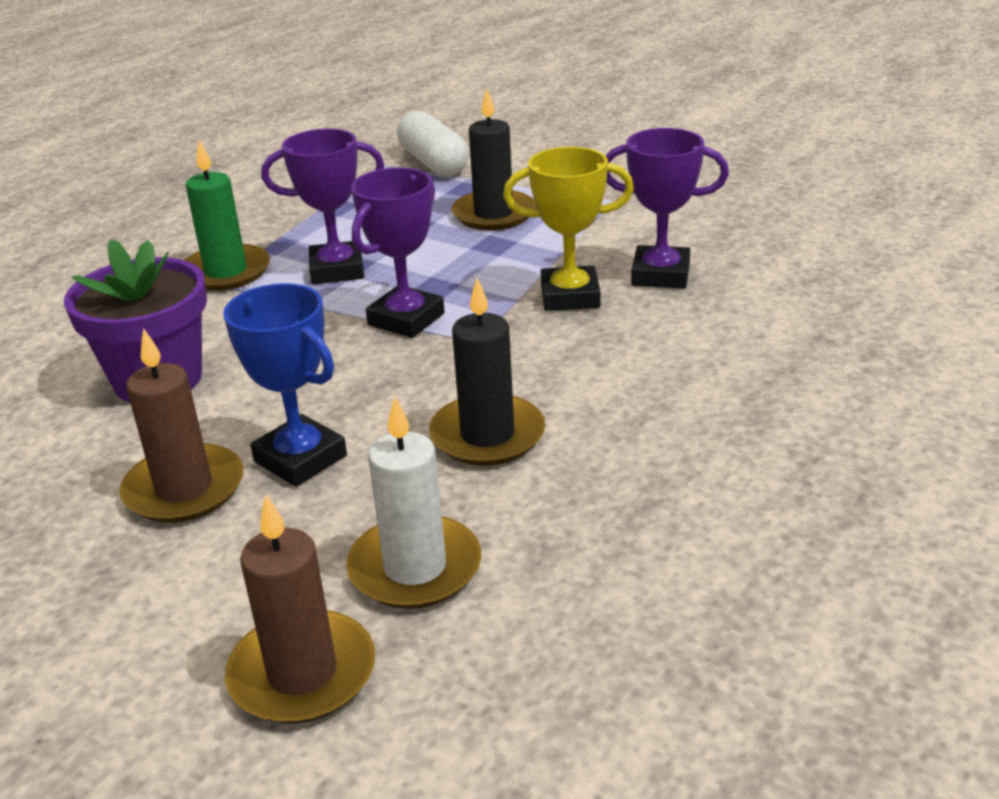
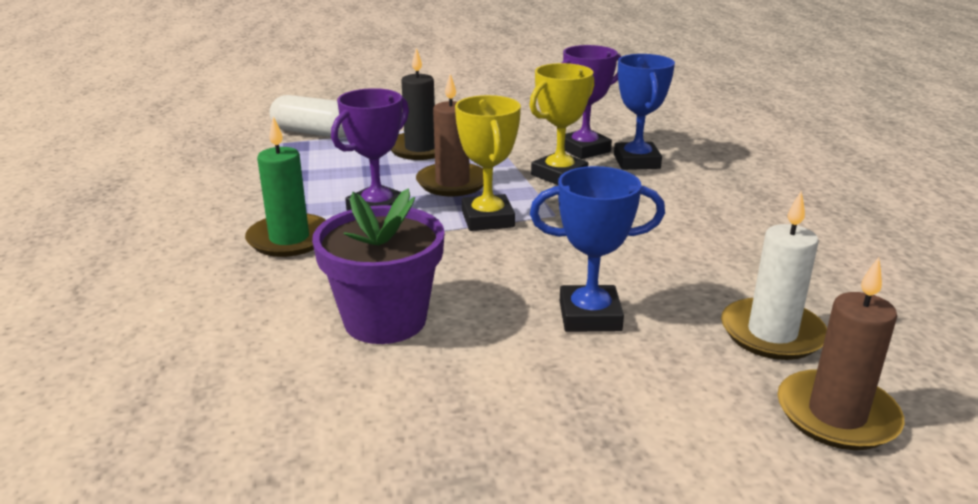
camera: 45 degrees left, 5 degrees down
(184, 489) = (554, 369): brown candle -> brown candle (452, 183)
(406, 319) = (487, 219): purple trophy -> yellow trophy
(487, 435) = (665, 256): black candle -> none
(690, 312) = (636, 162): none -> blue trophy

